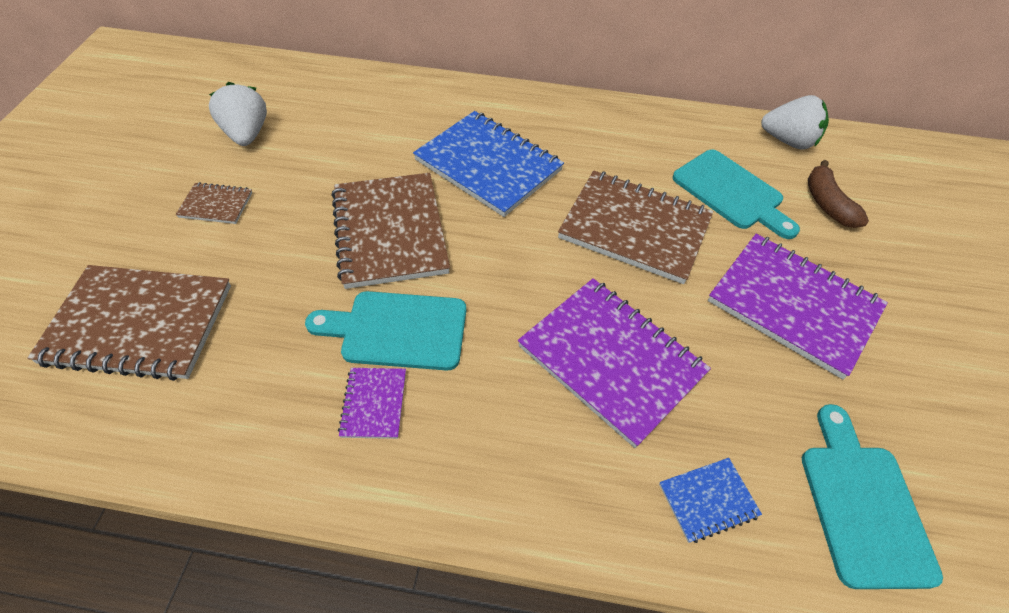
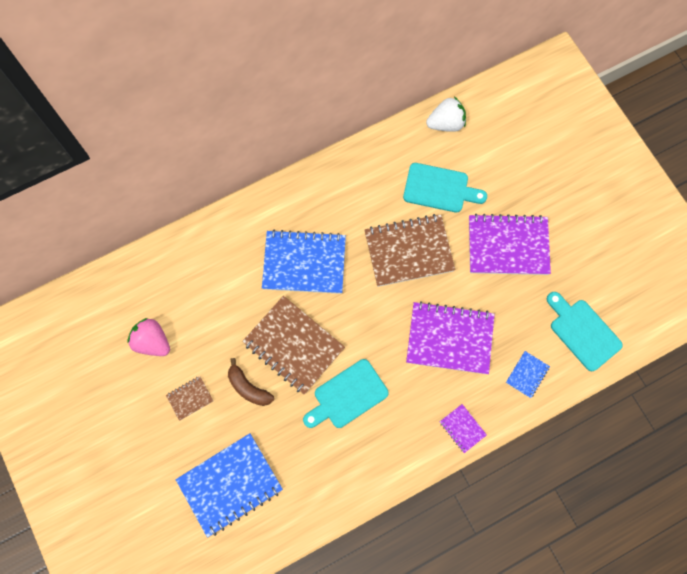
camera: 35 degrees left, 20 degrees up
(139, 324) = (230, 484): brown notebook -> blue notebook
(247, 134) = (152, 341): white strawberry -> pink strawberry
(374, 404) = (369, 437): purple notebook -> purple notebook (462, 428)
(827, 203) = (489, 161): brown banana -> brown banana (248, 387)

